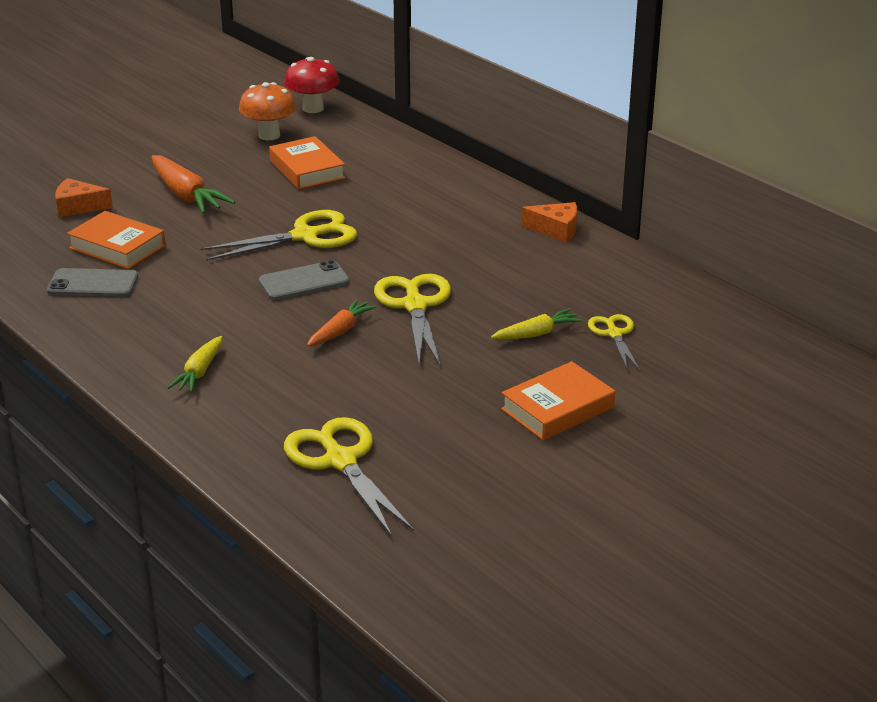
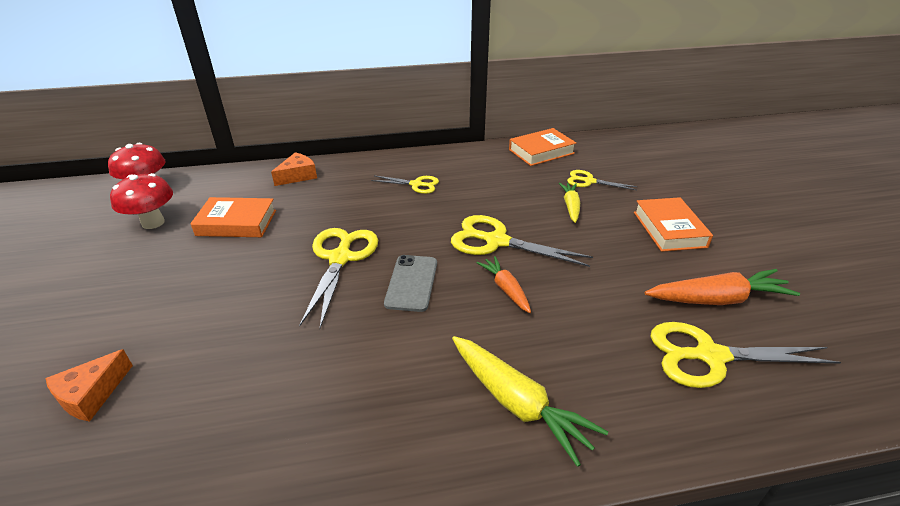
camera: 60 degrees left, 5 degrees up
(93, 284) = (271, 437): grey phone -> none
(117, 247) = (217, 388): orange book -> orange book (541, 151)
(186, 195) = (184, 303): orange carrot -> orange carrot (718, 299)
(199, 372) = (518, 404): yellow carrot -> yellow carrot, size x1.67
(269, 135) = (153, 223): orange mushroom -> red mushroom
(475, 230) = (416, 184): none -> yellow scissors
(556, 230) = (447, 158): orange cheese -> orange cheese (298, 176)

